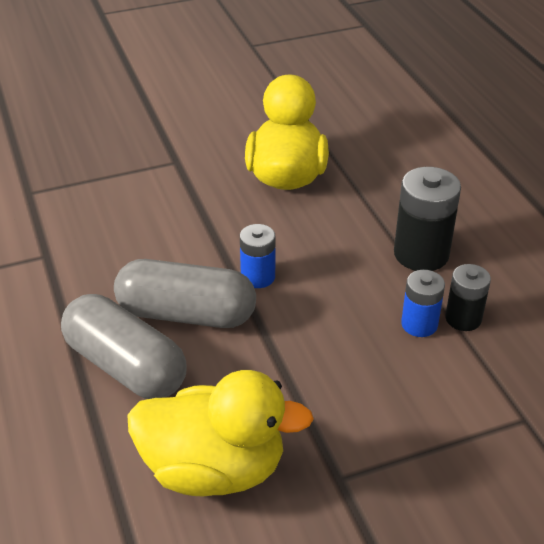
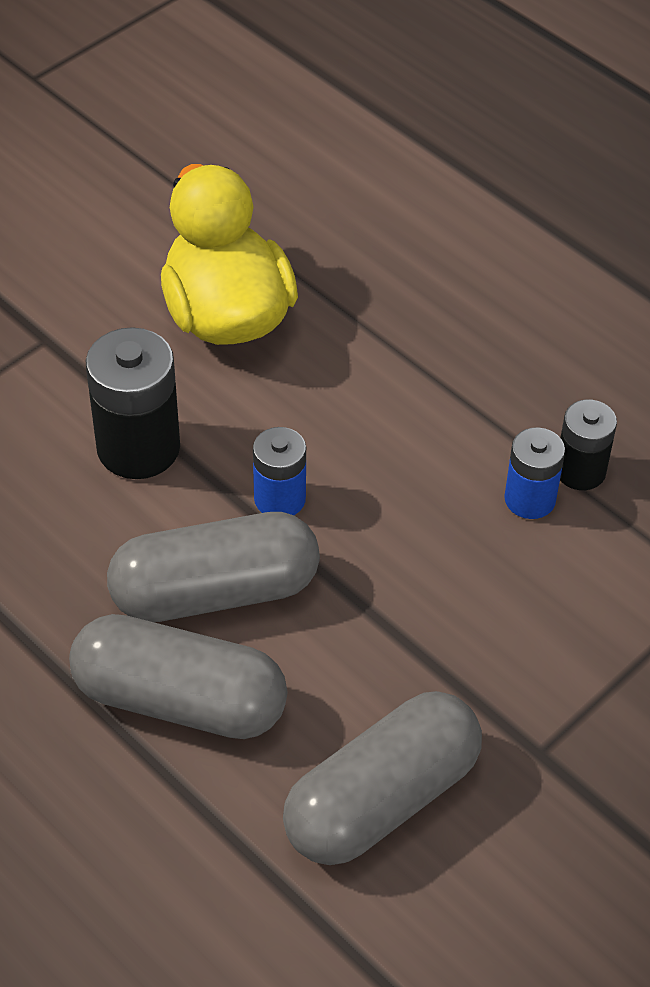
camera: 25 degrees left, 10 degrees up
(214, 469) = (382, 799): yellow duck -> grey capsule
(421, 254) = (479, 387): black battery -> black battery (138, 448)

